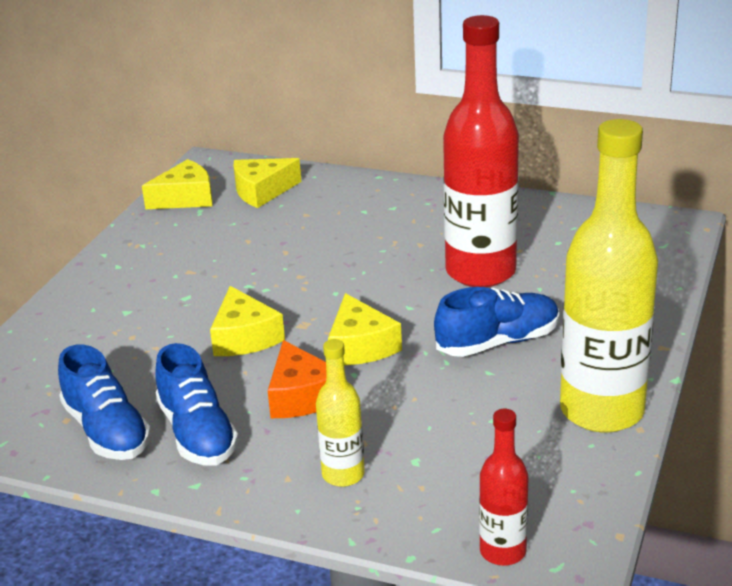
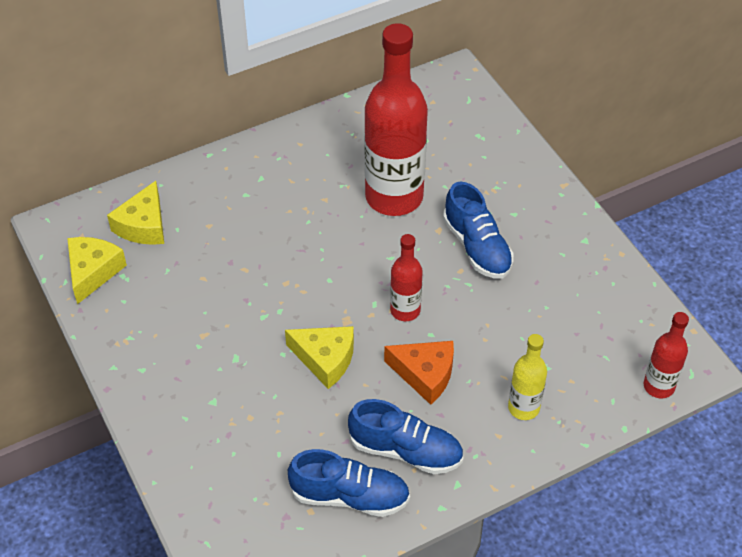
camera: 50 degrees left, 20 degrees up
(360, 346) = (405, 310): yellow cheese -> red bottle
(498, 342) = (477, 247): blue shoe -> blue shoe turned 135 degrees clockwise
(601, 410) = (590, 255): yellow bottle -> none

